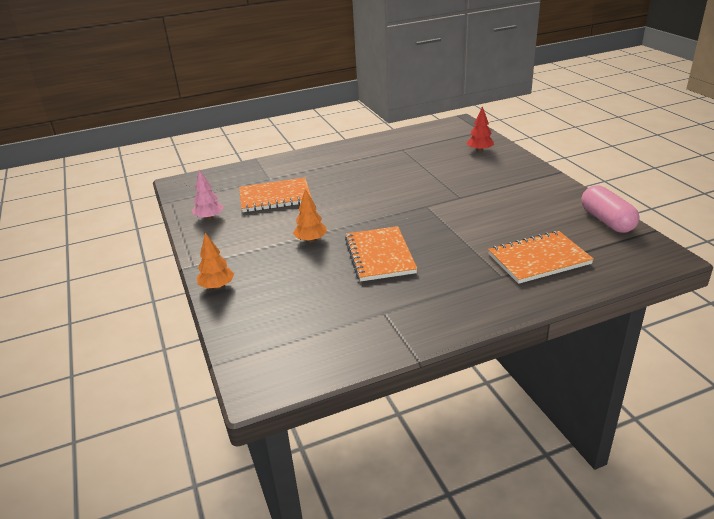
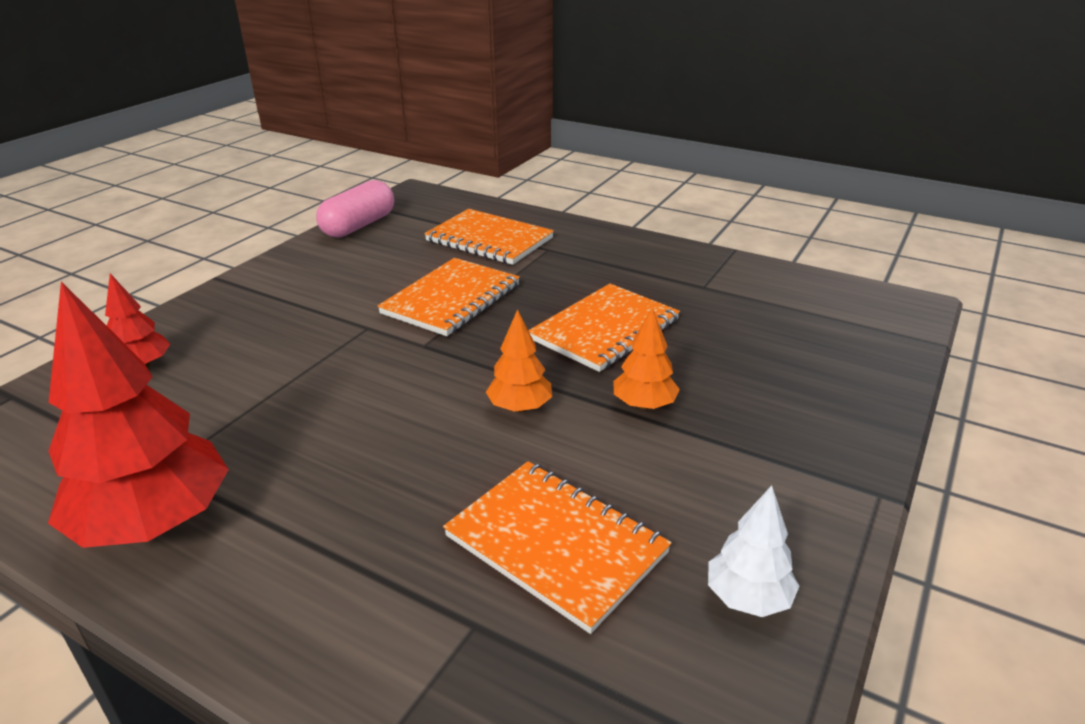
camera: 130 degrees left, 0 degrees up
(209, 218) = (748, 598): pink tree -> white tree
(217, 286) = (866, 427): orange tree -> orange tree (520, 407)
(375, 146) = (154, 523): none -> red tree
(465, 224) = (451, 299): none -> orange notebook

